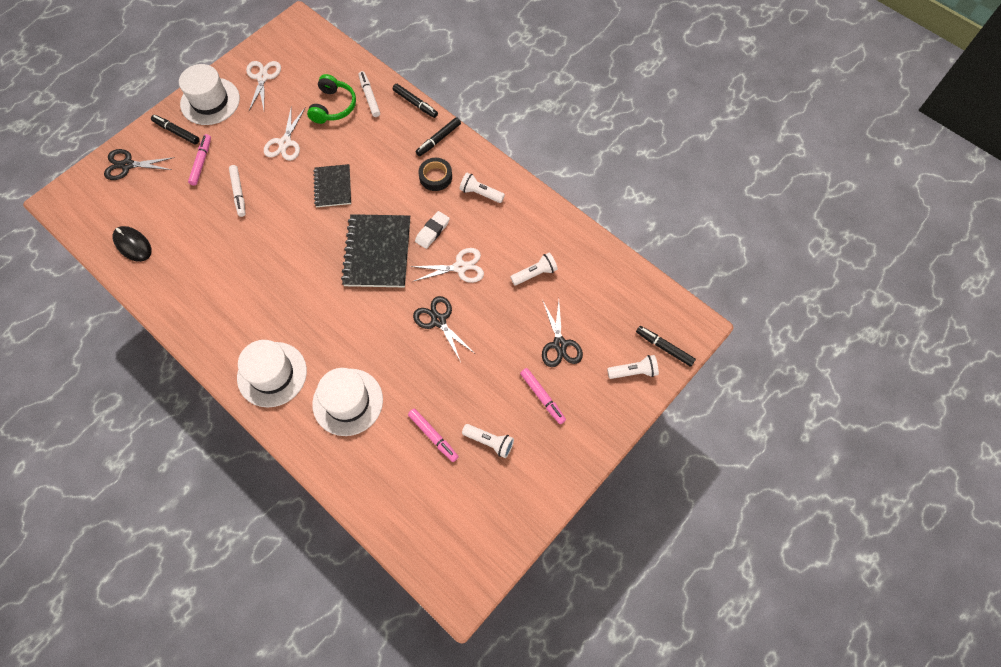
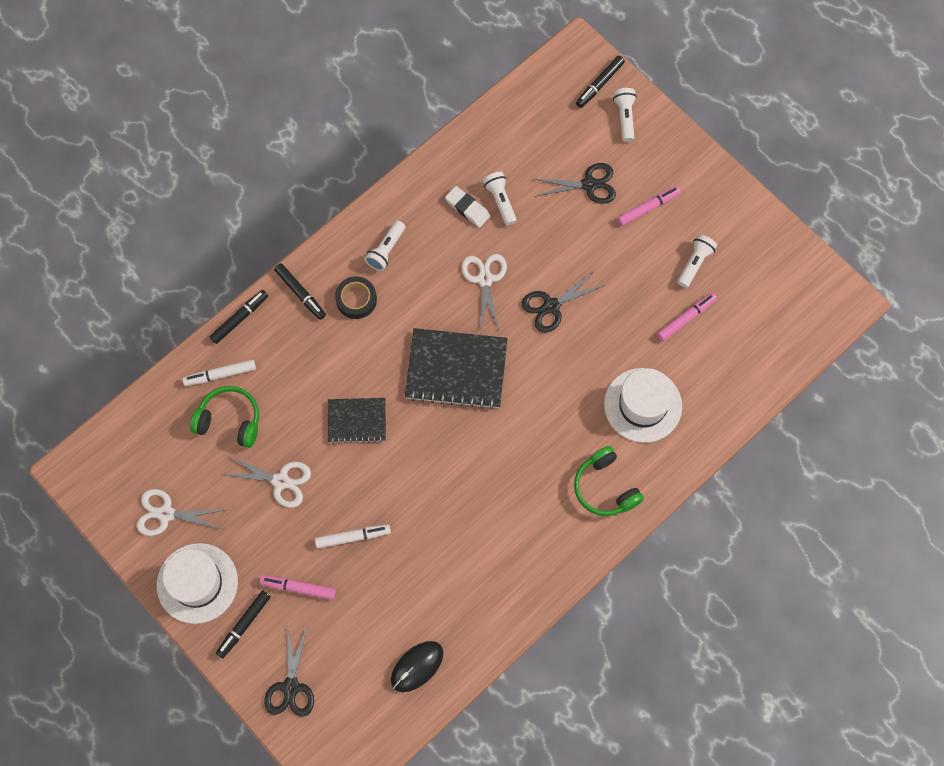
camera: 85 degrees left, 5 degrees up
(272, 374) = (605, 487): white hat -> green headphones
(432, 231) = (433, 307): white eraser -> white eraser (467, 208)

